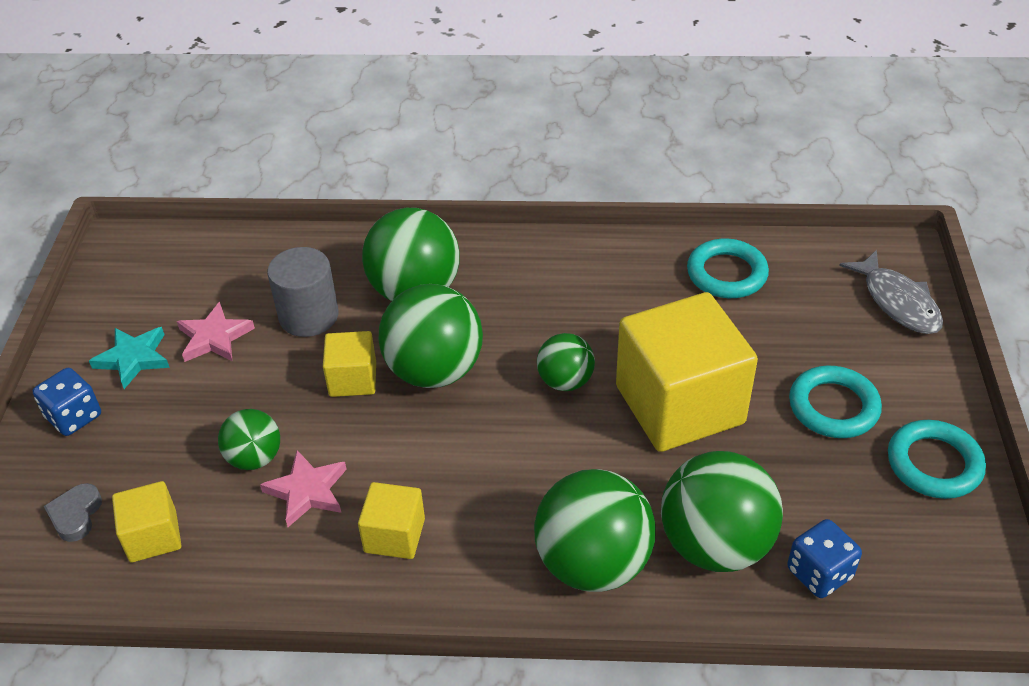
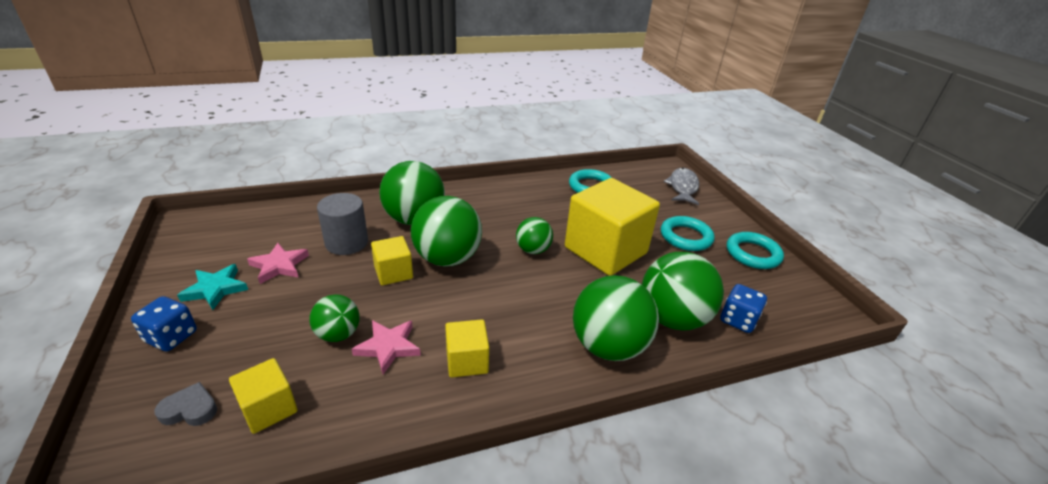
camera: 25 degrees left, 10 degrees down
(76, 515) = (190, 409): grey heart -> grey heart turned 105 degrees clockwise
(897, 302) = (682, 187): grey fish -> grey fish turned 120 degrees counterclockwise

